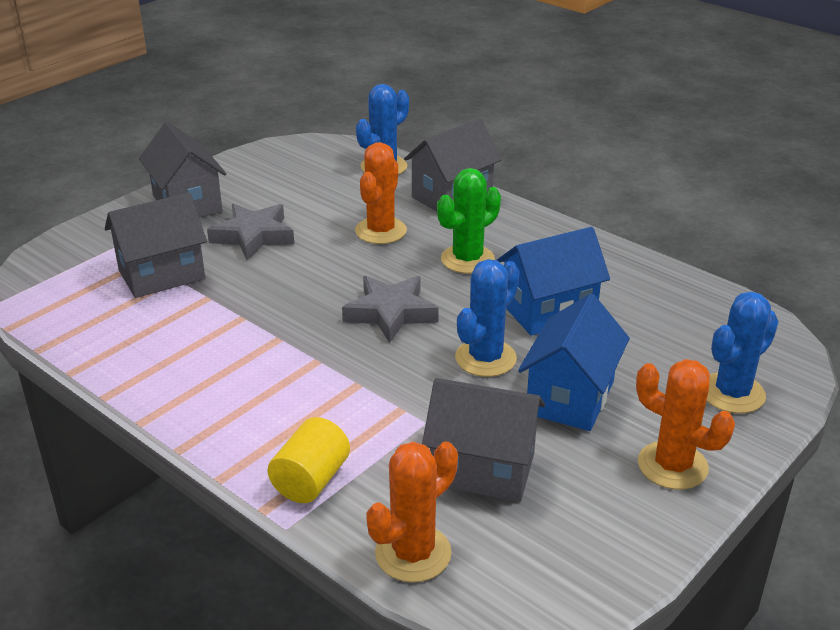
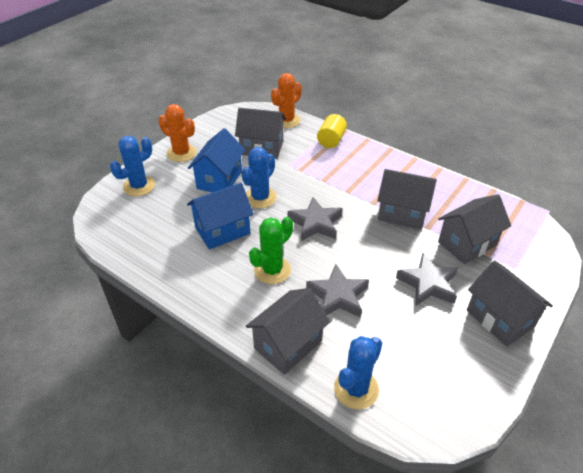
camera: 175 degrees right, 10 degrees up
(236, 319) = (402, 213): none -> grey house
(381, 231) = (338, 296): orange cactus -> grey star

